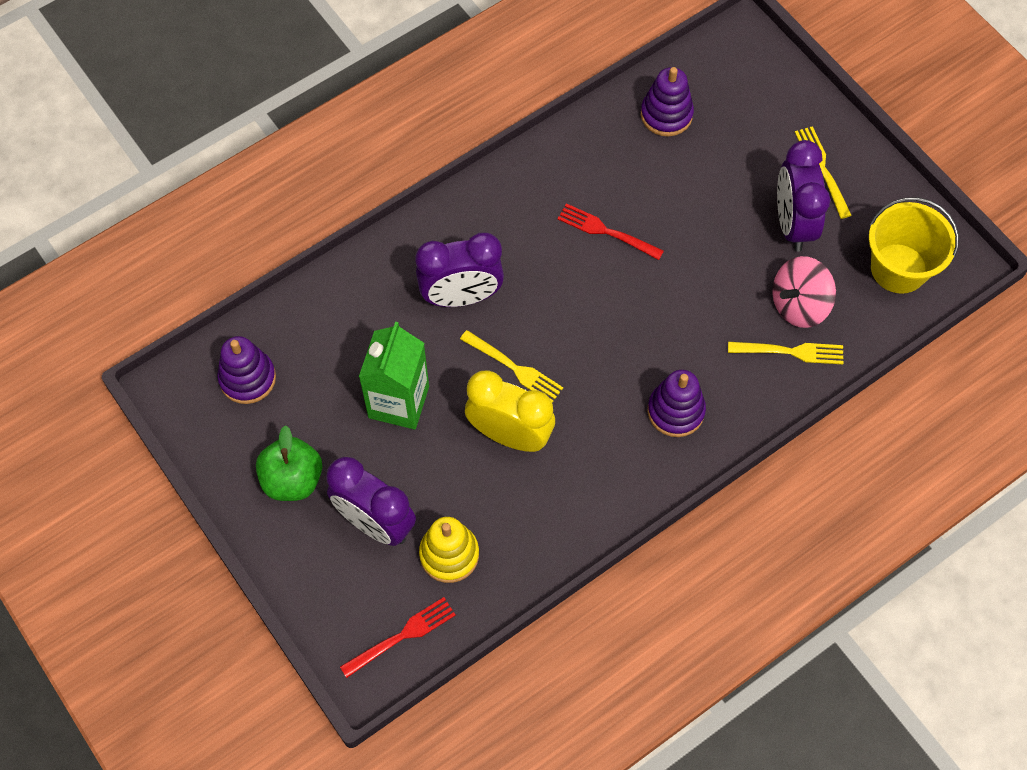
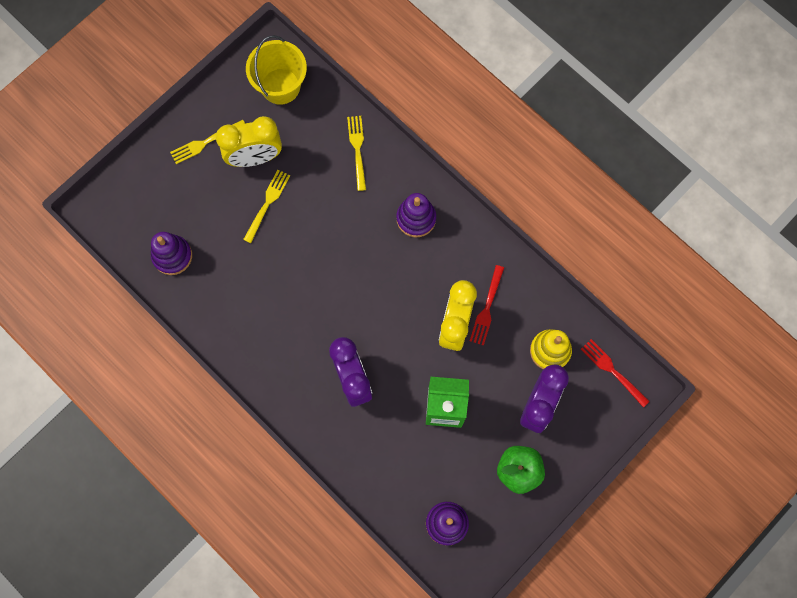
camera: 100 degrees left, 10 degrees up
(514, 368) = (403, 332): yellow fork -> yellow fork (267, 203)
(606, 231) = (281, 285): red fork -> red fork (487, 308)
(792, 224) = (255, 158): purple clock -> yellow clock
(799, 305) = (320, 147): pink spinning top -> none

